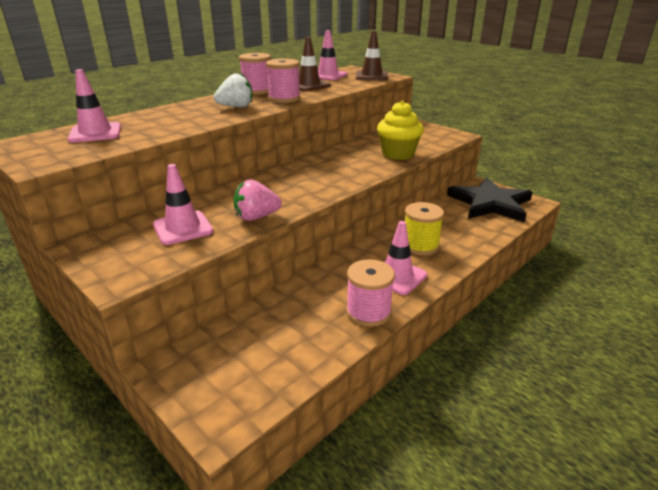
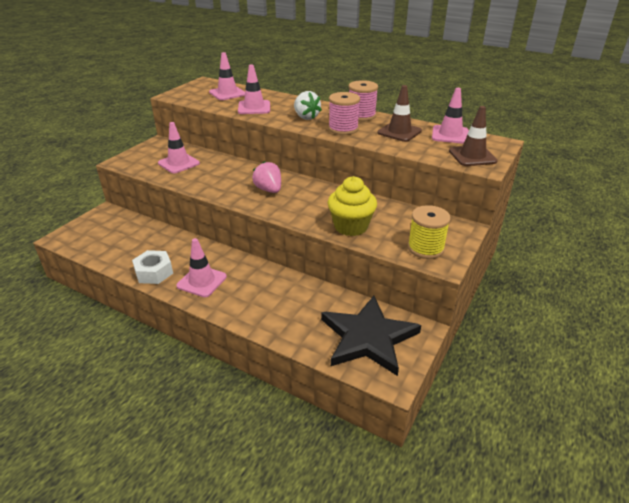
camera: 75 degrees right, 5 degrees up
(174, 124) = (254, 107): none -> pink traffic cone
(256, 217) = (197, 182): pink strawberry -> pink strawberry (269, 190)
(368, 312) = (154, 272): pink spool -> white nut
(420, 245) = (254, 290): yellow spool -> yellow spool (425, 248)

